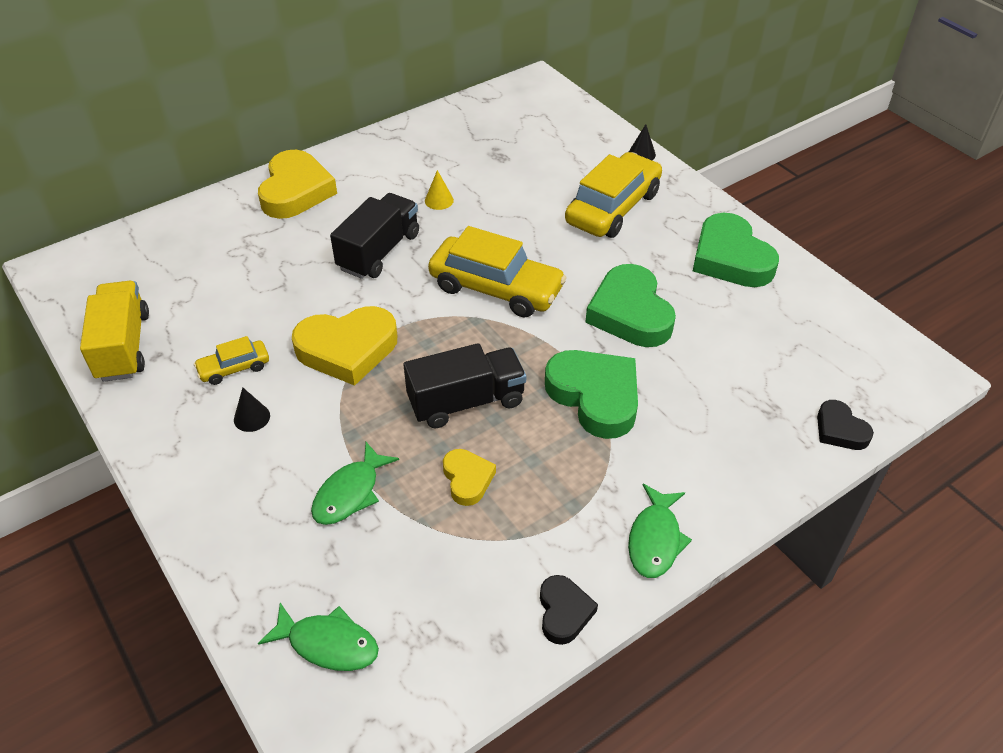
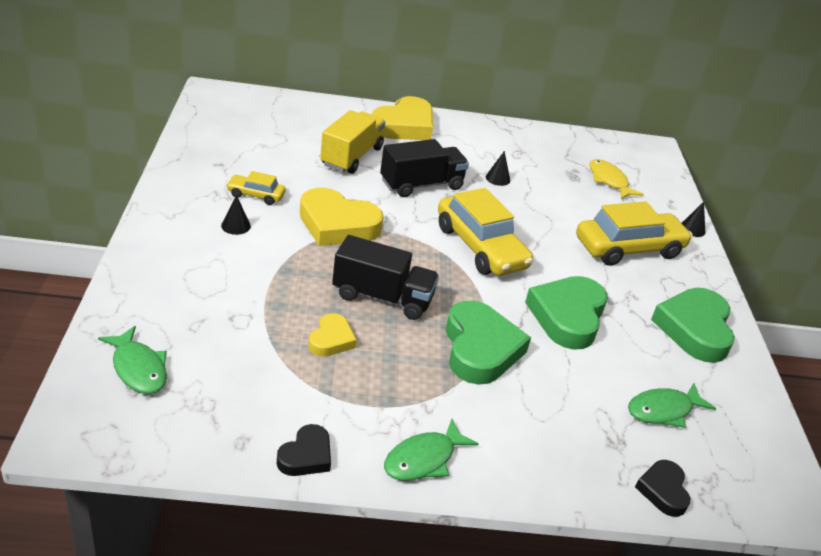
camera: 30 degrees right, 10 degrees down
(123, 346) = (206, 149): yellow truck -> yellow truck (352, 156)
(350, 493) = (247, 300): green fish -> green fish (663, 410)
(439, 200) = (497, 178): yellow cone -> black cone
(533, 143) = (609, 181): none -> yellow fish

